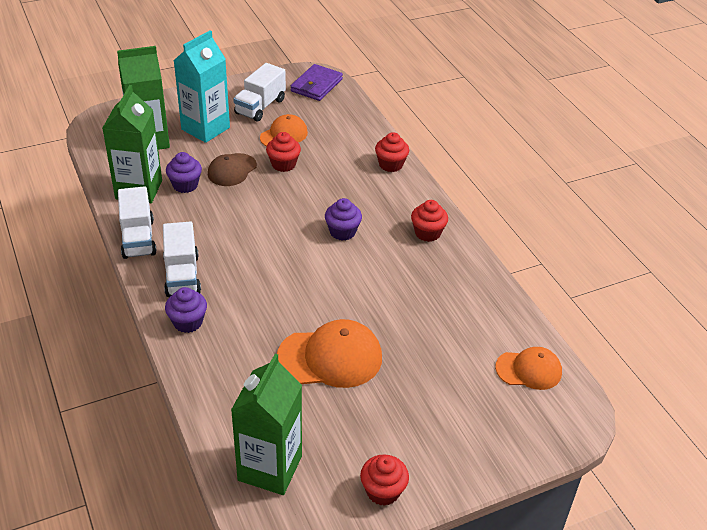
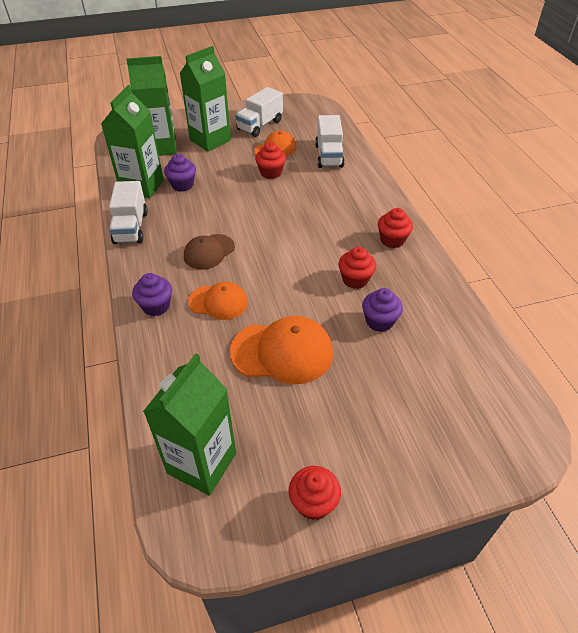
camera: 10 degrees right, 5 degrees up
(182, 275) = (161, 262): white truck -> white truck (329, 156)
(205, 128) = (210, 140): turquoise carton -> green carton
(232, 170) = (225, 175): brown cap -> brown cap (209, 252)
(316, 85) = (310, 111): purple wallet -> none
(342, 232) = (313, 234): purple cupcake -> purple cupcake (379, 321)
(391, 165) = (366, 178): red cupcake -> red cupcake (355, 279)
(529, 370) = (480, 382): orange cap -> orange cap (218, 302)

